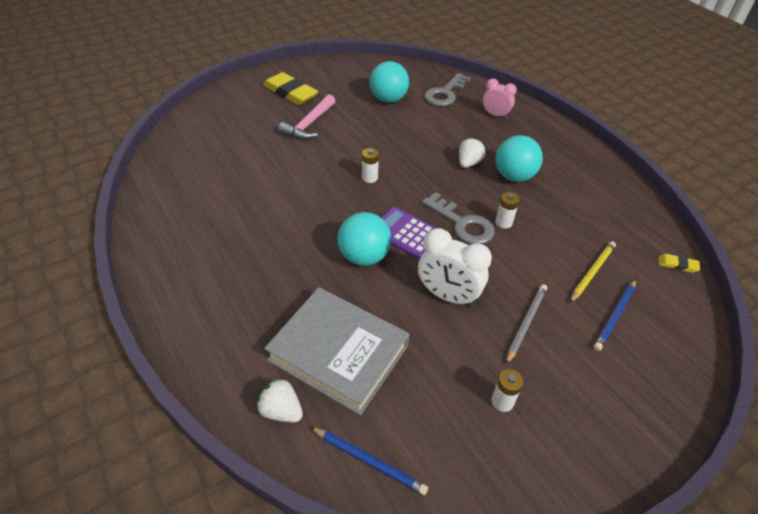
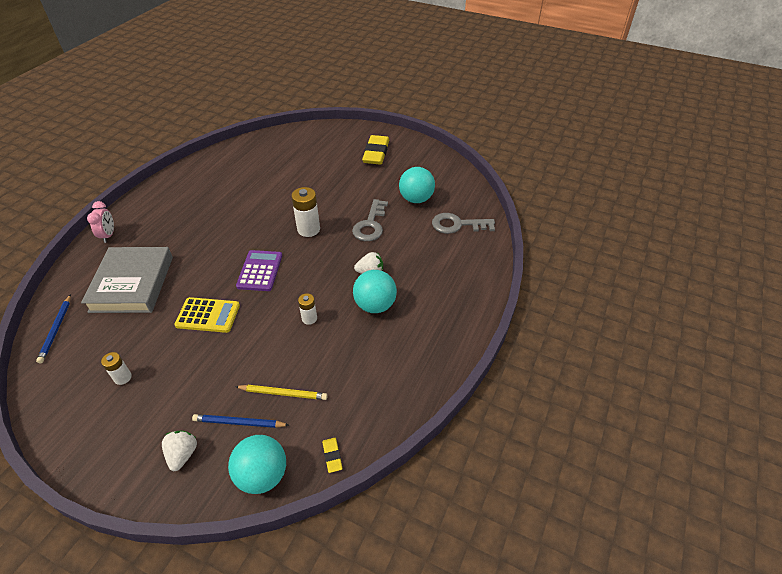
camera: 60 degrees right, 0 degrees up
(281, 410) = (80, 279): white strawberry -> white strawberry (182, 454)
(309, 124) = (346, 177): pink hammer -> none
(364, 256) = (223, 260): turquoise ball -> turquoise ball (262, 475)
(369, 178) = (308, 229): white battery -> white battery, size x1.72
(447, 296) = (208, 315): white clock -> yellow calculator
(462, 224) = (291, 296): grey key -> grey key (370, 225)
(495, 115) = (455, 265): pink clock -> pink clock (108, 235)
(525, 323) = (202, 367): grey pencil -> none

